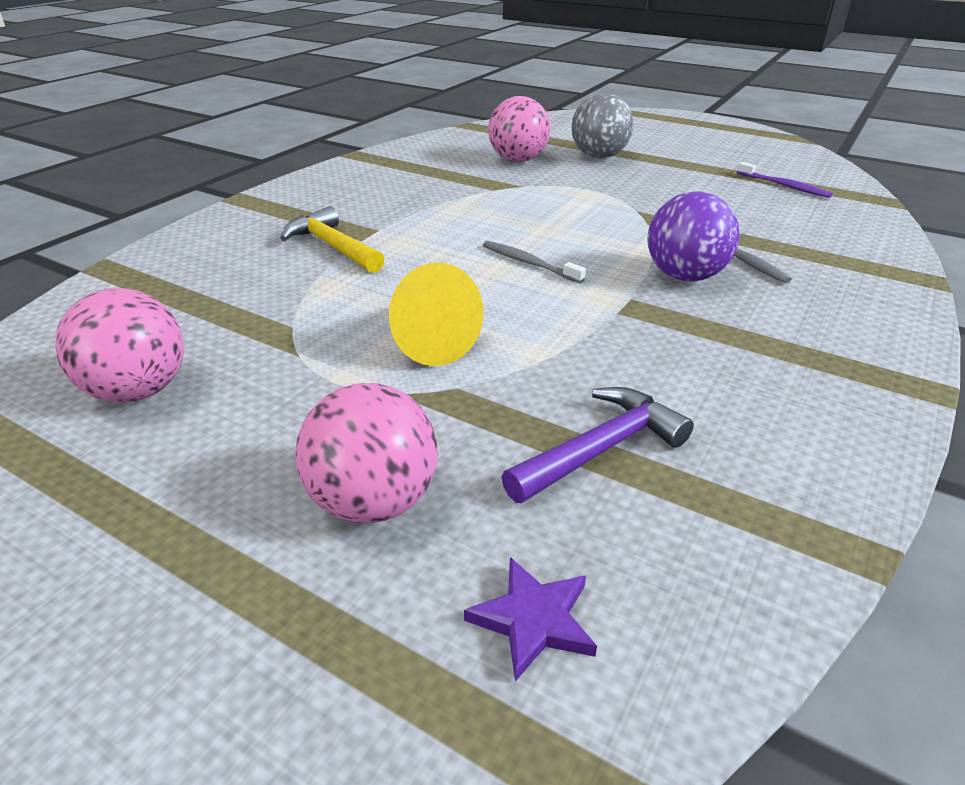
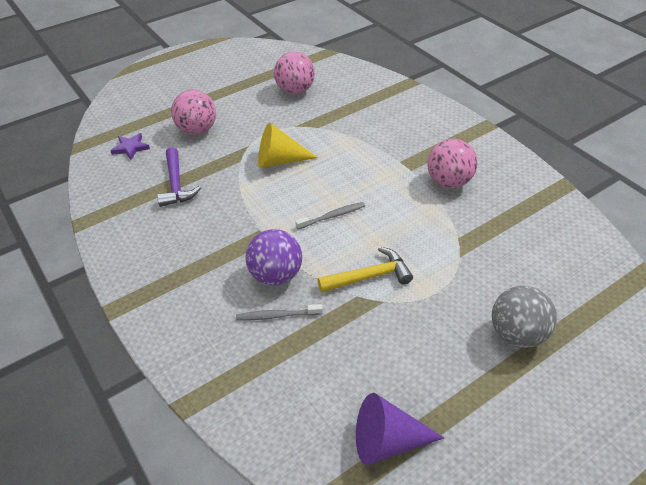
camera: 115 degrees right, 10 degrees up
(332, 246) = (396, 150): yellow hammer -> yellow hammer (369, 276)
(518, 160) = (522, 273): pink ball -> pink ball (448, 182)
(783, 186) = (388, 441): purple toothbrush -> purple cone

